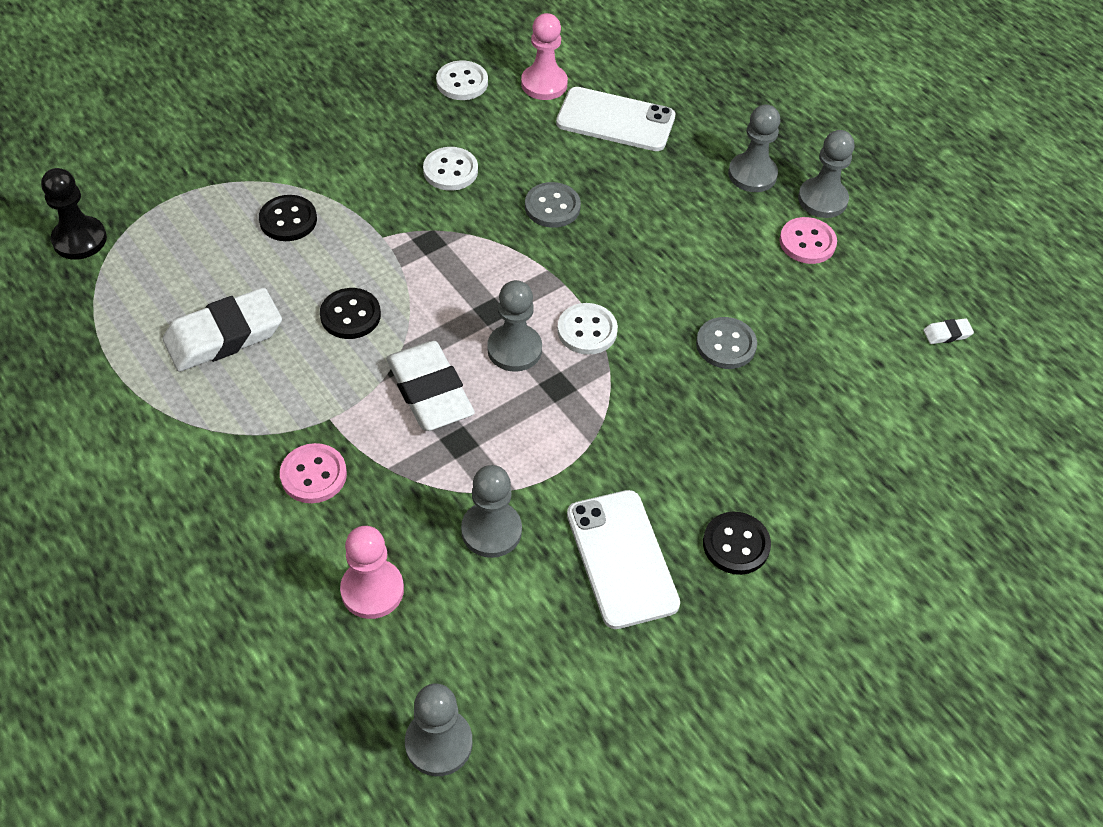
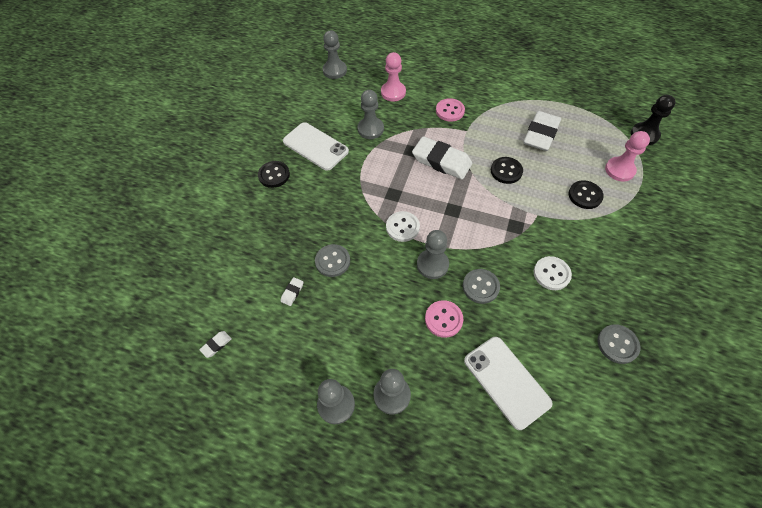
camera: 150 degrees right, 5 degrees up
(462, 82) = (617, 344): white button -> grey button
(514, 349) = (425, 198): grey pawn -> grey pawn (432, 264)
(544, 84) = (574, 381): pink pawn -> pink pawn (619, 170)
(615, 120) = (506, 381): white phone -> white phone turned 75 degrees clockwise
(807, 242) = (327, 360): pink button -> pink button (443, 319)
(809, 338) = (292, 292): none -> white eraser

